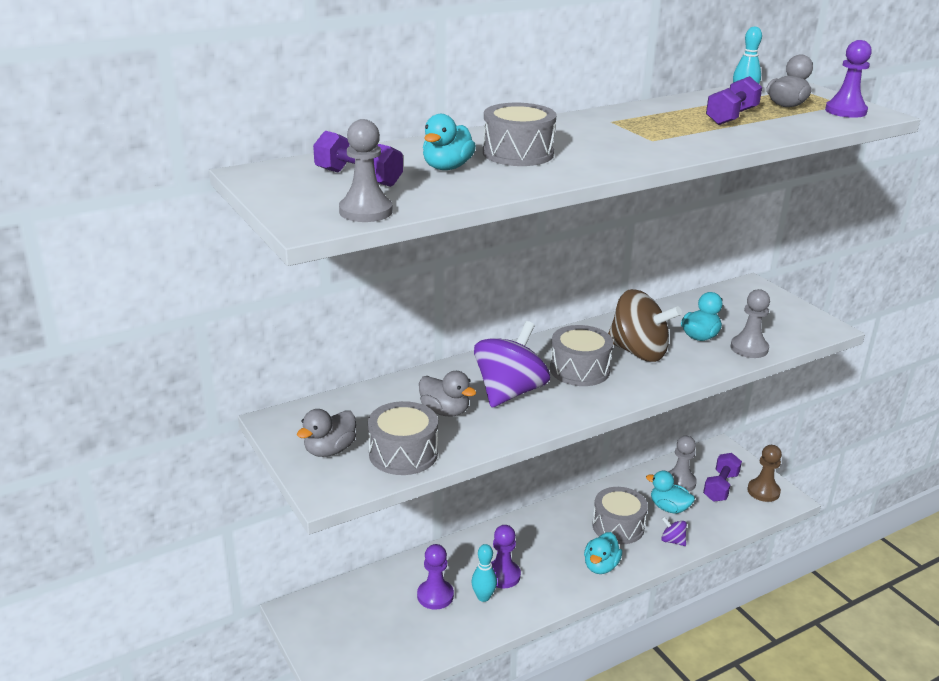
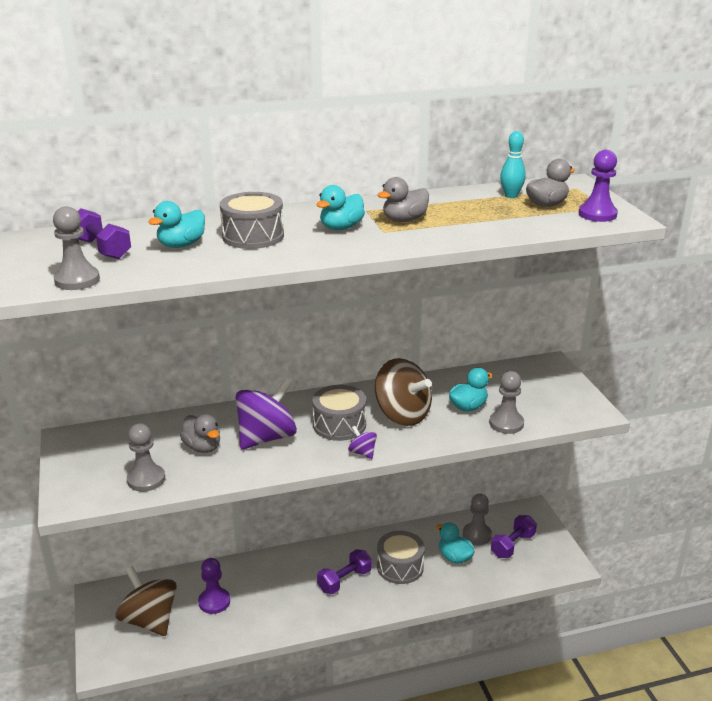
camera: 15 degrees right, 0 degrees up
(330, 450) = (91, 468): grey duck -> grey duck (404, 220)
(371, 628) = (149, 620): none -> brown spinning top
(403, 453) = (146, 479): grey drum -> grey pawn
(483, 597) = (253, 610): turquoise bowling pin -> none
(502, 575) = (278, 594): purple pawn -> none
(601, 566) = (367, 600): turquoise duck -> turquoise duck (341, 228)
(672, 541) = (442, 588): purple spinning top -> purple spinning top (362, 453)
(732, 117) = (481, 213): purple dumbbell -> purple dumbbell (344, 580)
(763, 491) = (551, 555): brown pawn -> none

